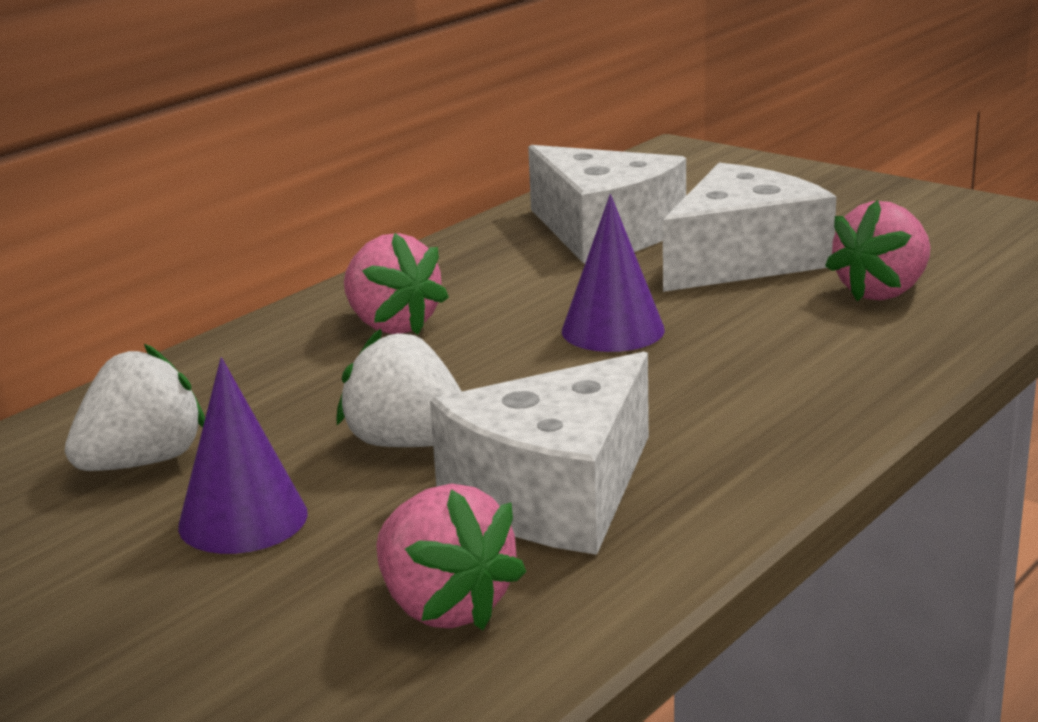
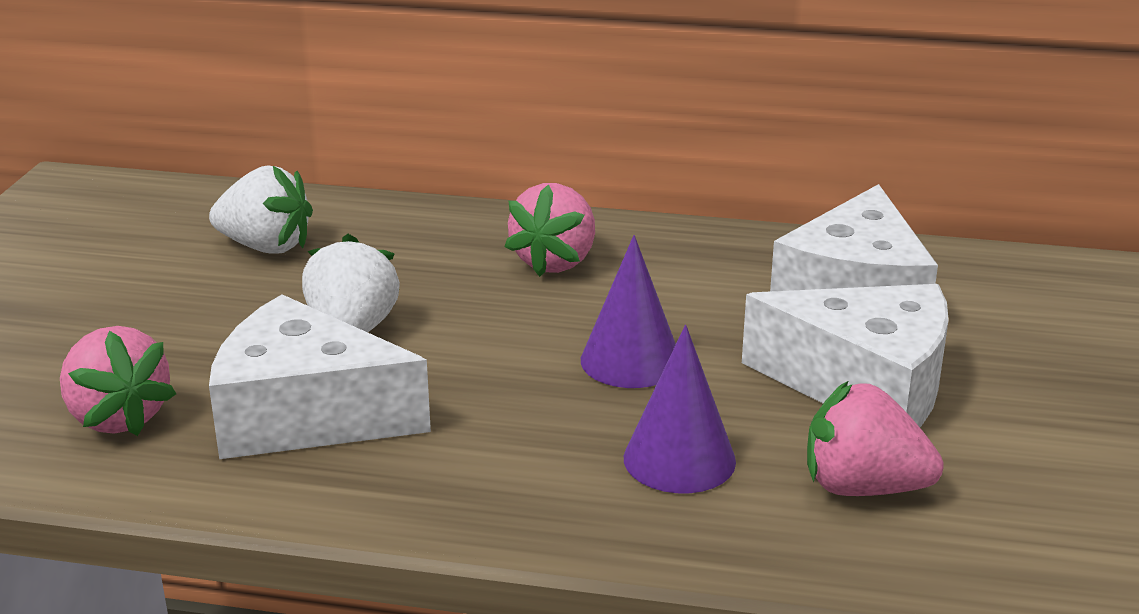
camera: 60 degrees right, 5 degrees up
(243, 519) = (205, 307): purple cone -> purple cone (679, 459)
(444, 607) = (118, 417): pink strawberry -> pink strawberry turned 60 degrees counterclockwise

